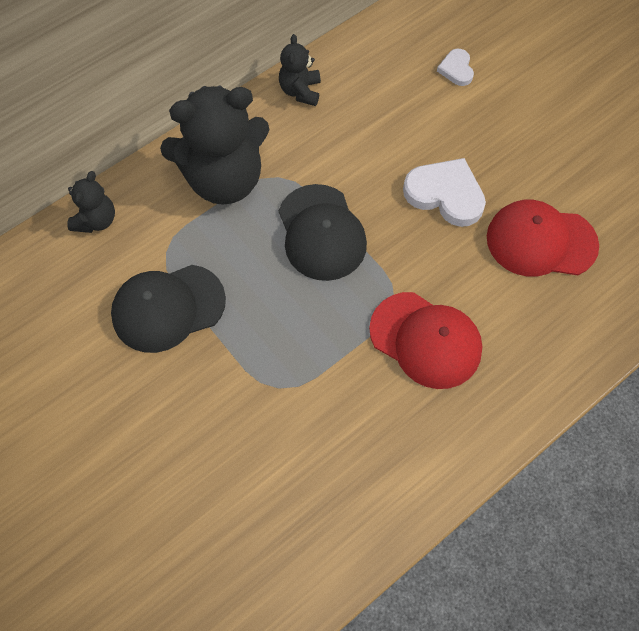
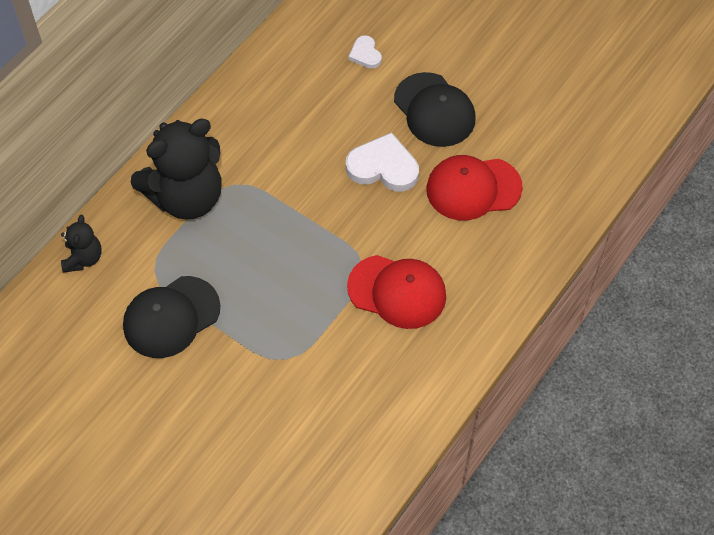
camera: 15 degrees left, 5 degrees down
(300, 91) = (232, 104): black teddy bear -> none
(321, 232) = (285, 223): black cap -> black cap (434, 110)

